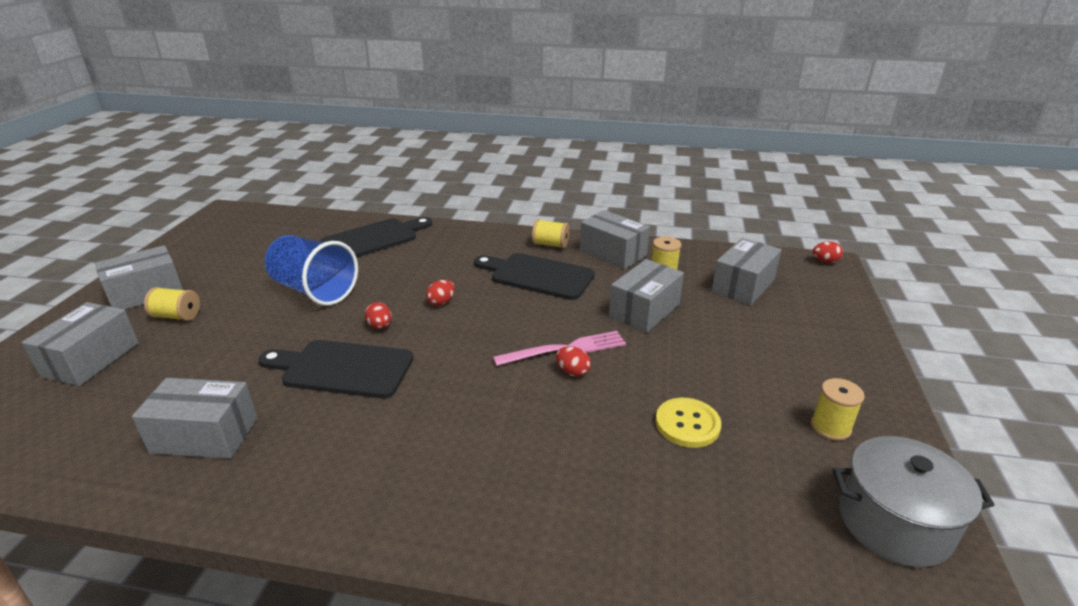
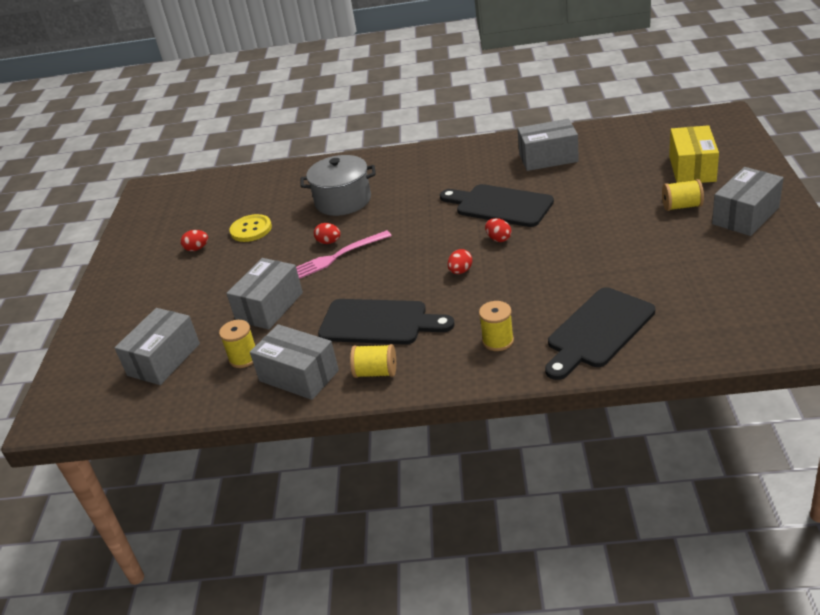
camera: 175 degrees right, 5 degrees up
(91, 359) = (692, 169): grey box -> yellow box
(314, 290) = (591, 254): blue cup -> none
(342, 369) = (500, 205): black cutting board -> black cutting board turned 150 degrees counterclockwise
(825, 261) = (51, 420): red egg -> red egg (197, 248)
(830, 427) = (159, 249): yellow spool -> yellow spool (498, 341)
(894, 523) = (155, 212): grey pot -> grey pot (343, 201)

